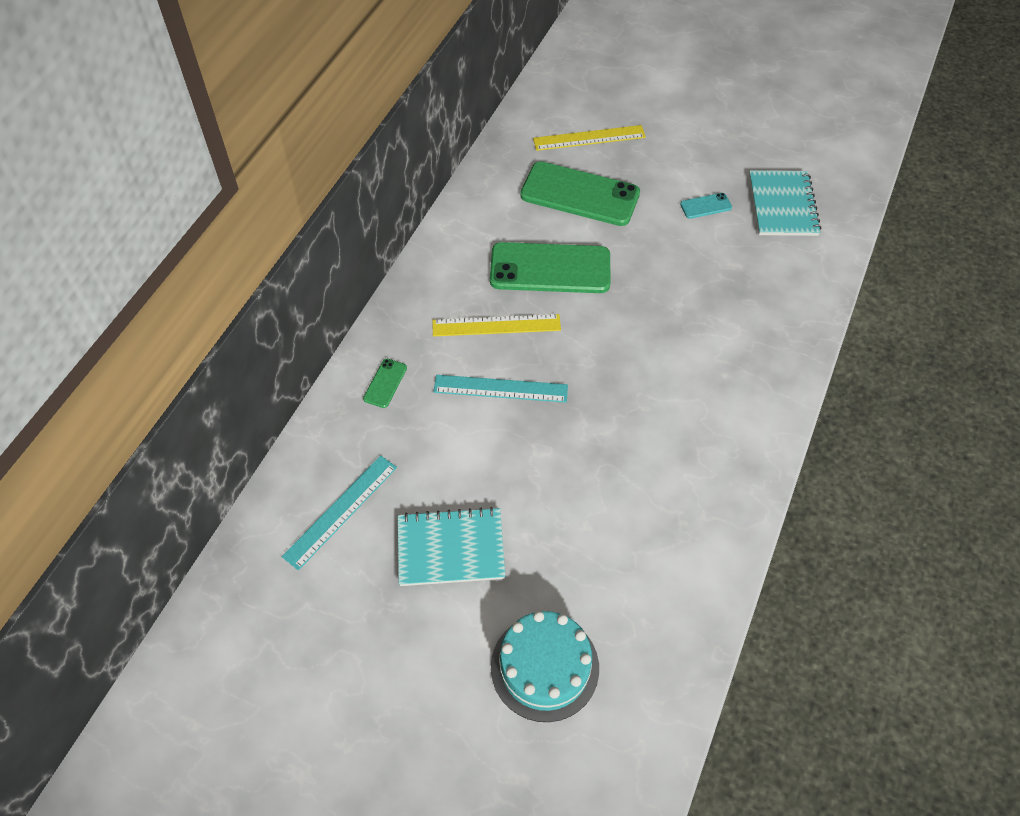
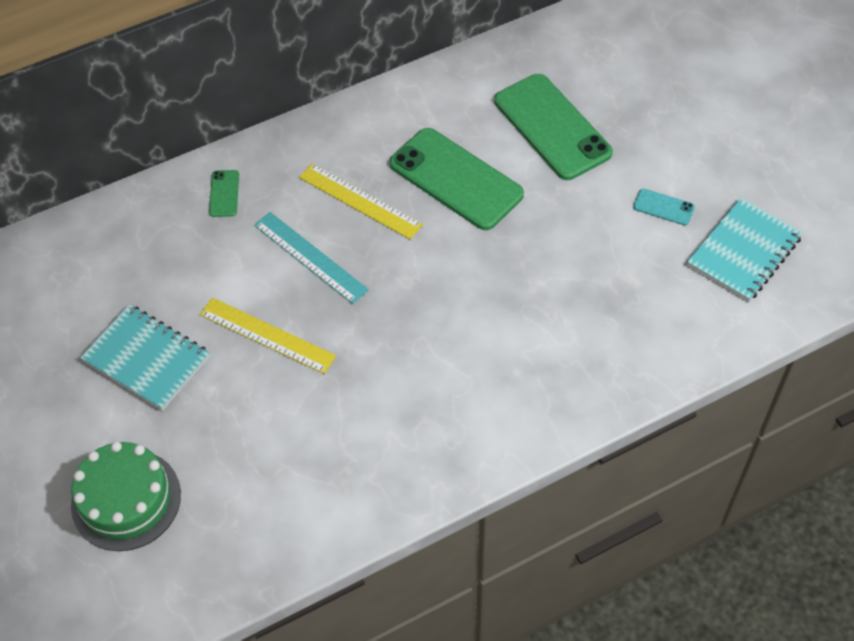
camera: 40 degrees right, 0 degrees up
(340, 511) = (96, 274): turquoise ruler -> none
(385, 383) = (224, 193): green phone -> green phone turned 60 degrees counterclockwise
(544, 667) = (126, 499): turquoise cake -> green cake
(589, 138) = (616, 78): yellow ruler -> yellow ruler (267, 335)

